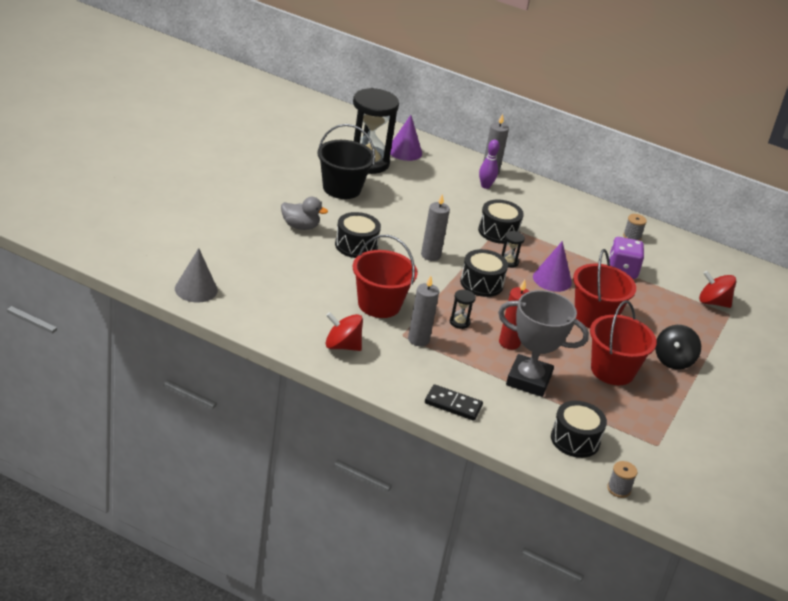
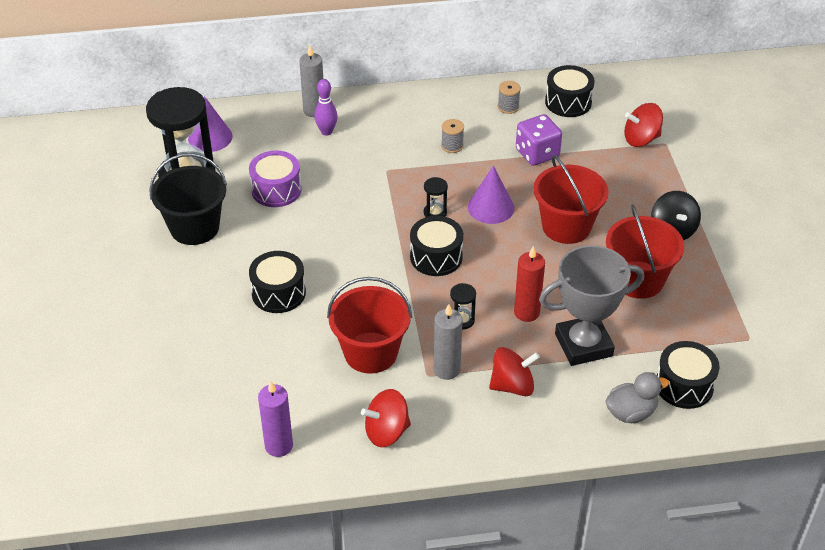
camera: 30 degrees left, 10 degrees up
(196, 289) = (175, 468): grey cone -> none
(268, 314) = (279, 446): none -> purple candle
(300, 226) = (201, 307): grey duck -> grey duck (631, 412)
(416, 197) = (276, 190): none -> purple drum
(430, 255) = (359, 255): grey candle -> none
(452, 372) = (512, 386): none -> red spinning top
(453, 405) = (550, 426): black domino -> none
(498, 231) = (391, 181): black drum -> black drum (568, 102)
(619, 489) = (768, 414): grey spool -> grey spool (452, 146)

